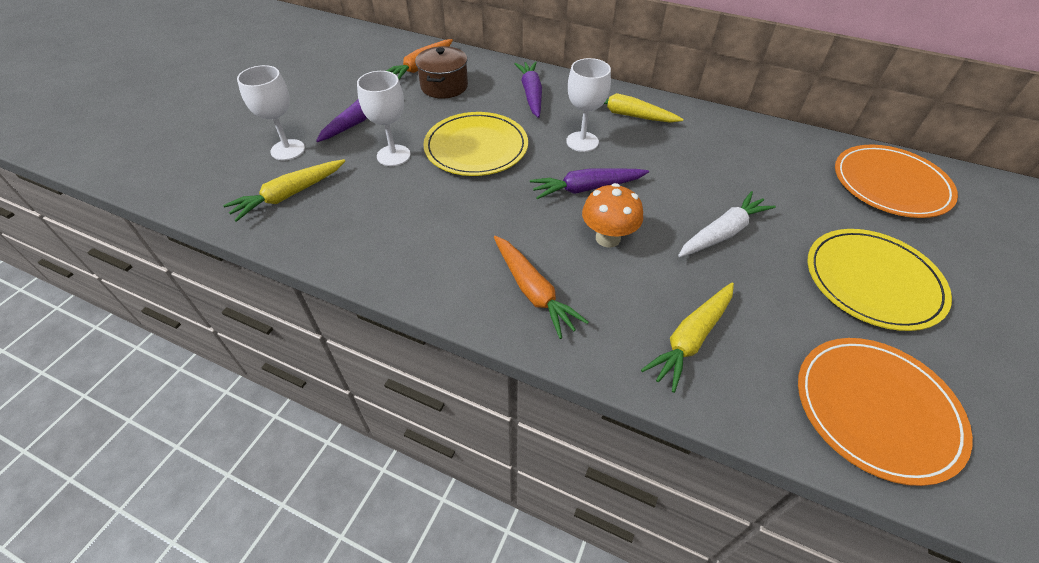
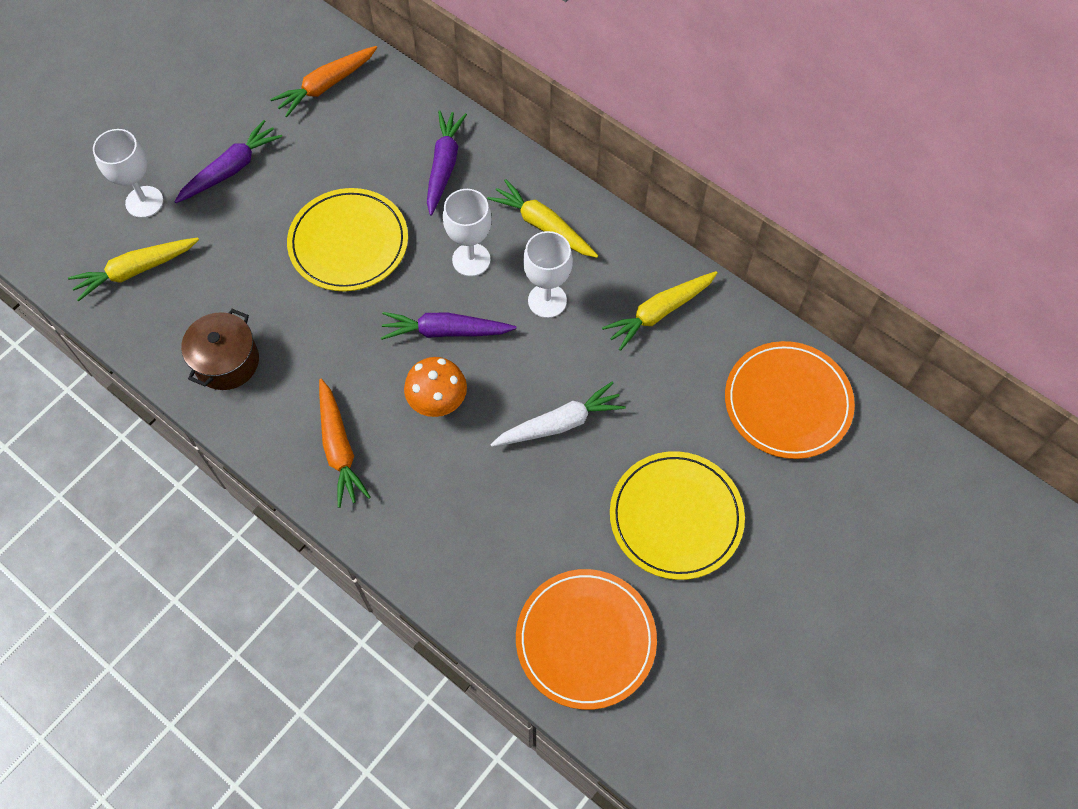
camera: 15 degrees right, 15 degrees up
(393, 155) = (255, 235): white goblet -> white goblet (547, 301)
(444, 86) = (344, 129): brown pot -> brown pot (227, 362)
(690, 339) = (461, 534): yellow carrot -> yellow carrot (659, 312)

